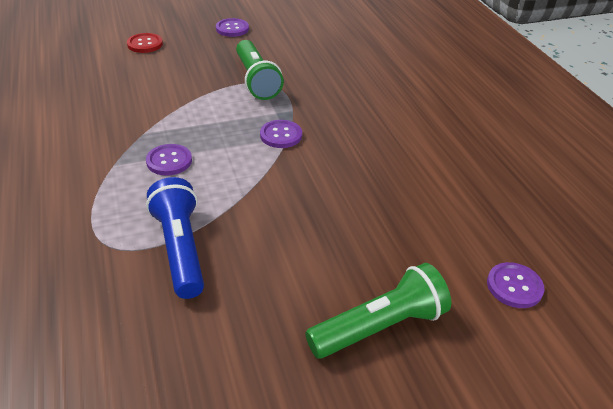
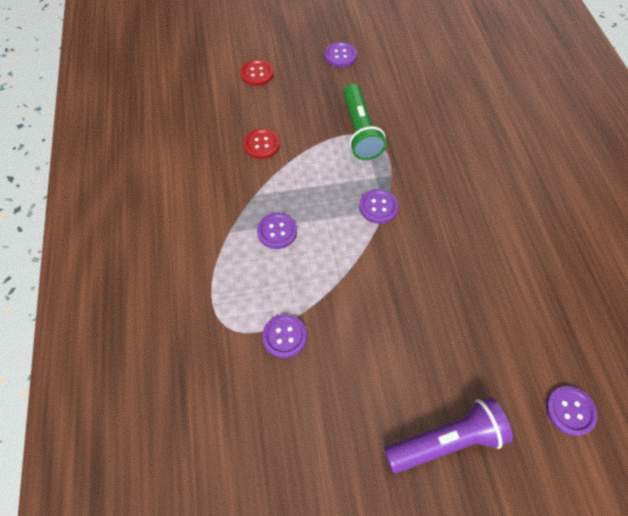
camera: 10 degrees right, 20 degrees up
(150, 95) = (261, 145): none -> red button
(180, 249) = (284, 336): blue flashlight -> purple button
(379, 327) = (446, 440): green flashlight -> purple flashlight

